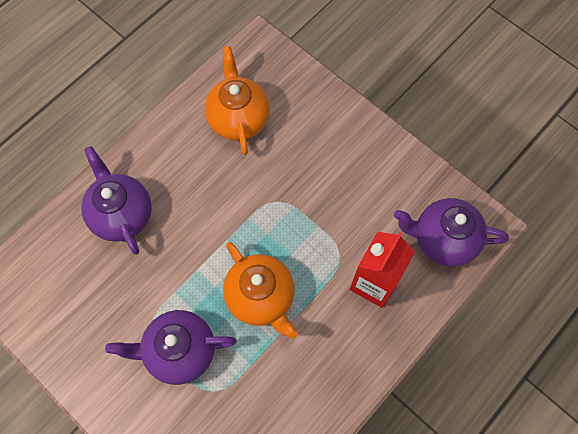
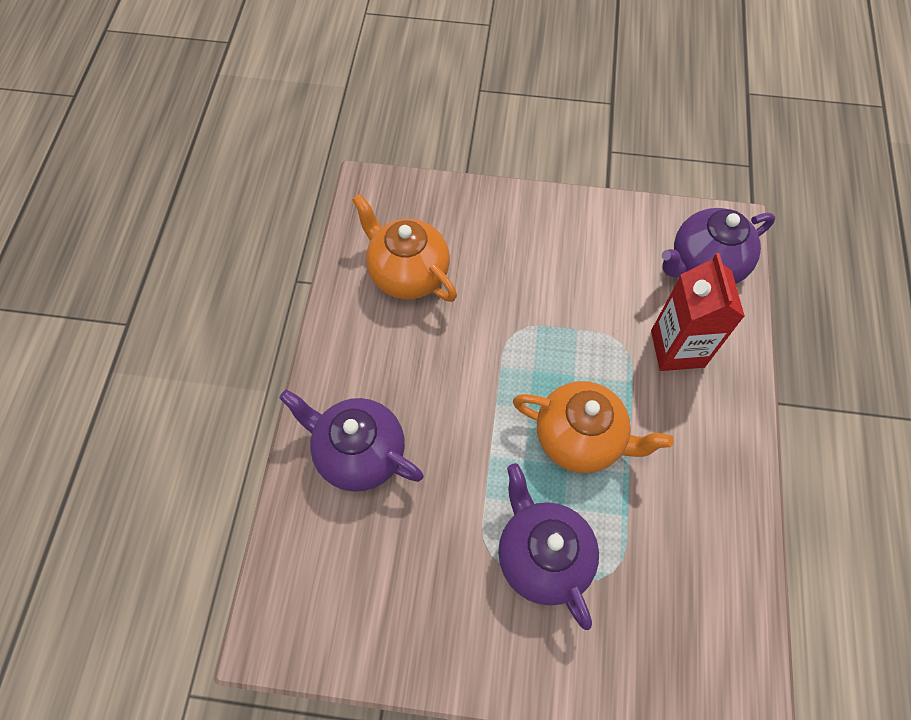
camera: 35 degrees left, 5 degrees down
(179, 351) = (542, 556): purple teapot -> purple teapot turned 105 degrees clockwise

